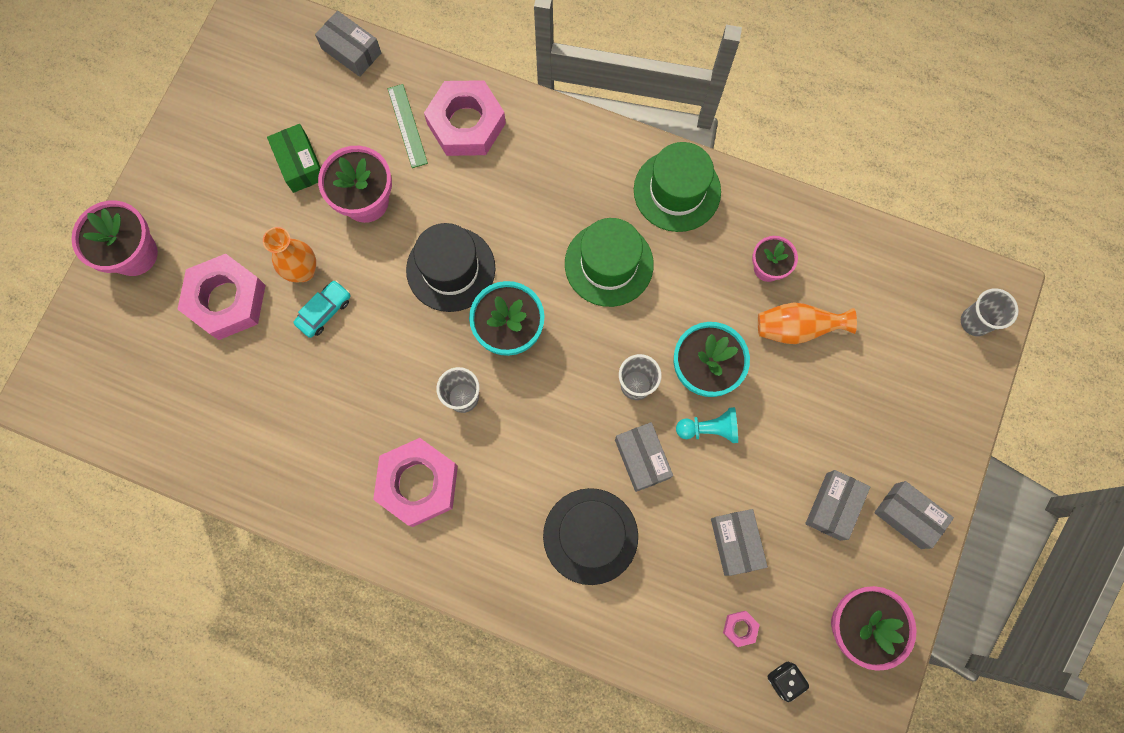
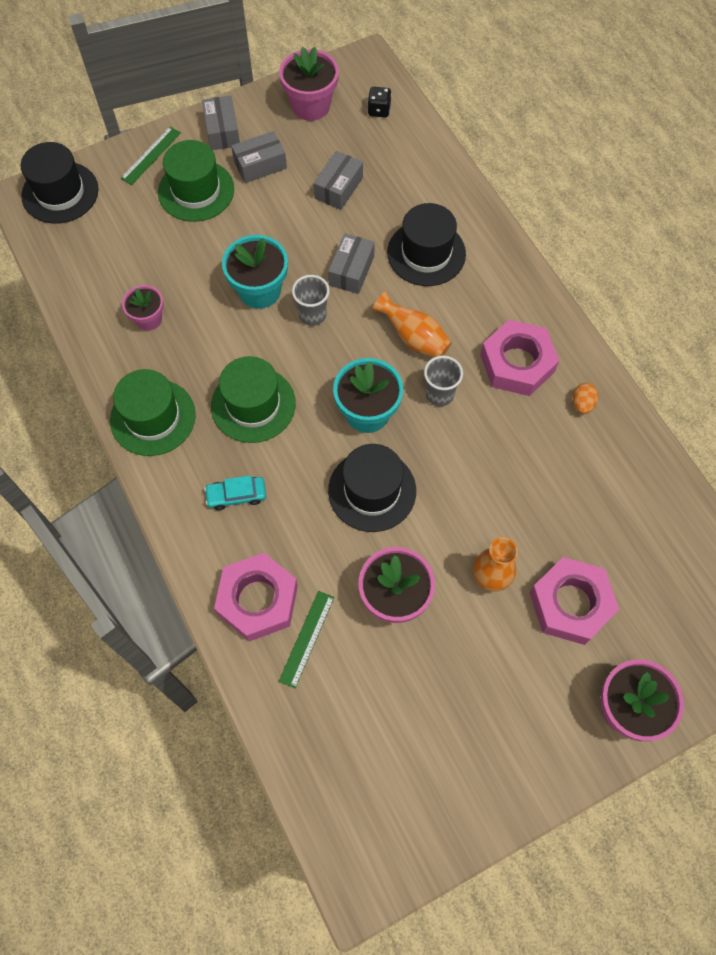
camera: 140 degrees left, 10 degrees down
(300, 164) = (424, 677): green box -> none
(324, 311) = (496, 533): turquoise car -> turquoise car (236, 495)
(332, 488) = (582, 404): none -> orange egg
(351, 51) = (296, 754): grey box -> none
(709, 429) = (291, 256): turquoise pawn -> none
(740, 628) = (380, 148): pink nut -> none
(796, 328) = (172, 270): orange vase -> orange vase (413, 338)
(861, 426) = (196, 190): none -> green hat
(942, 429) = (151, 155): none -> green ruler
(975, 322) = (60, 192): grey cup -> black hat

